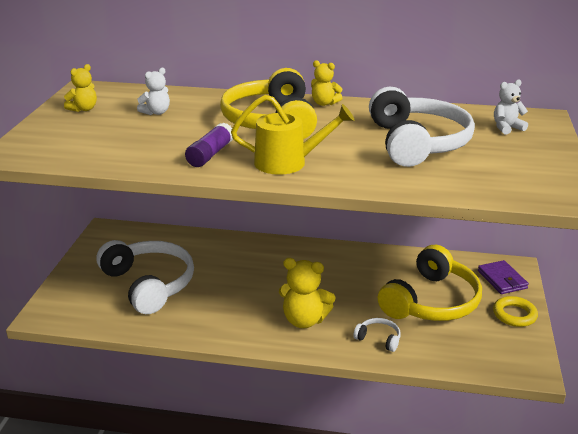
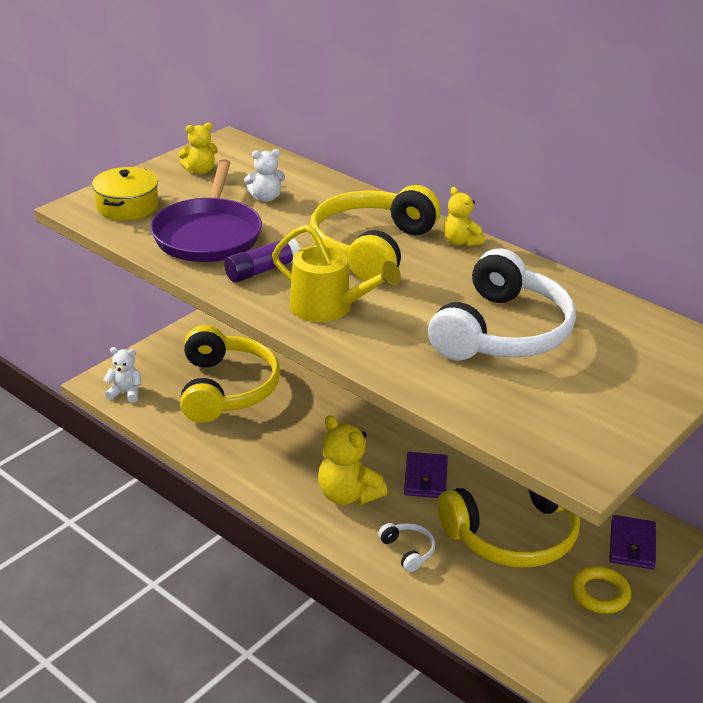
camera: 30 degrees right, 5 degrees up
(49, 144) = (127, 206): none -> yellow pot
(140, 145) = (208, 235): none -> purple pan
(149, 284) = (226, 389): white headphones -> yellow headphones
(344, 289) = (425, 478): none -> purple wallet
(506, 128) = (642, 349): white teddy bear -> white teddy bear (125, 393)

